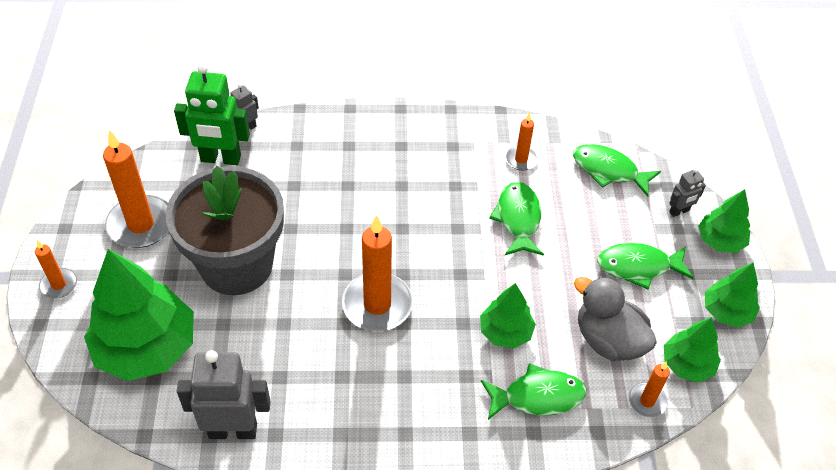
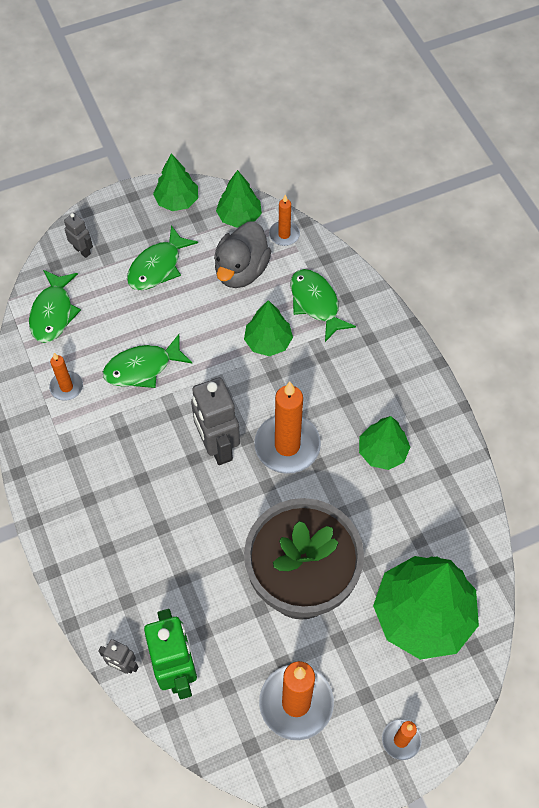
camera: 110 degrees left, 10 degrees up
(233, 430) = (456, 503): grey robot -> grey robot (217, 446)
(638, 267) = (157, 267): green fish -> green fish turned 60 degrees clockwise
(720, 241) = (104, 217): green tree -> green tree (382, 452)

